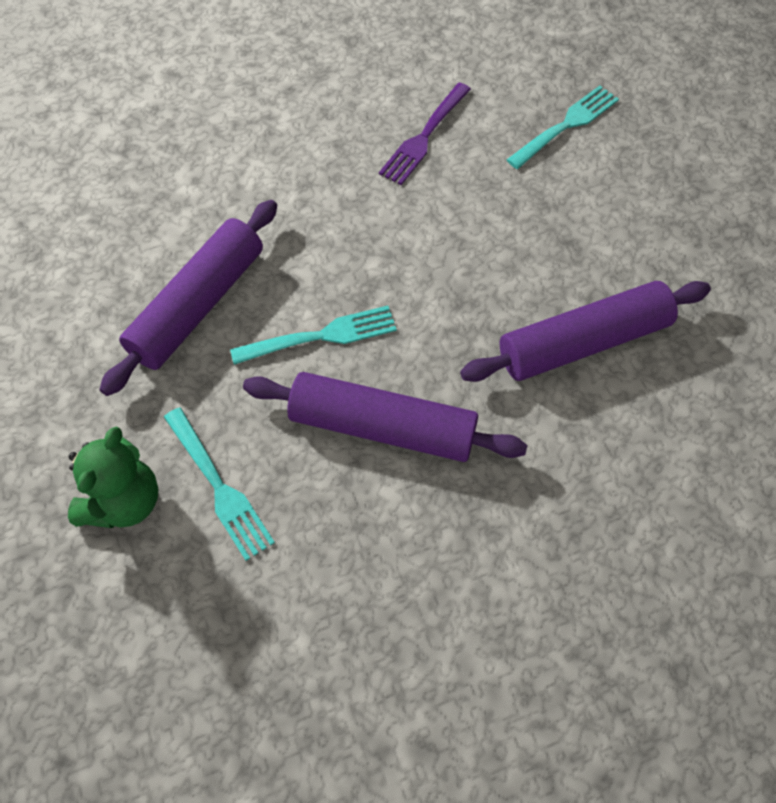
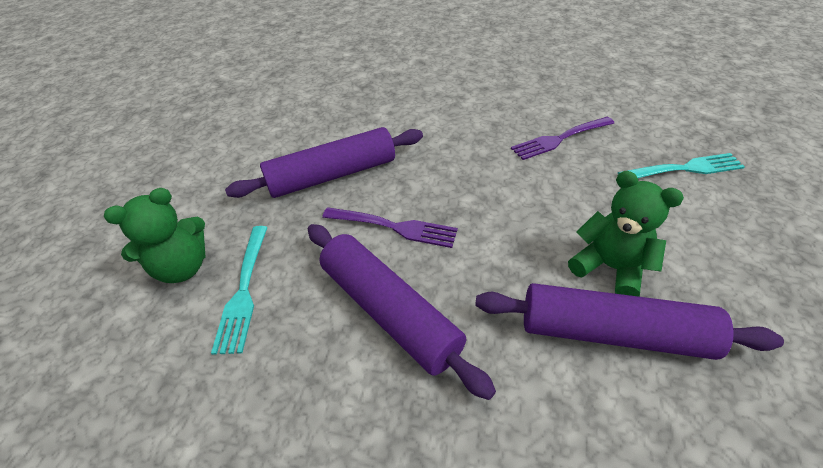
camera: 35 degrees right, 15 degrees down
(320, 337) = (393, 227): turquoise fork -> purple fork
(551, 278) = (609, 267): none -> green teddy bear

